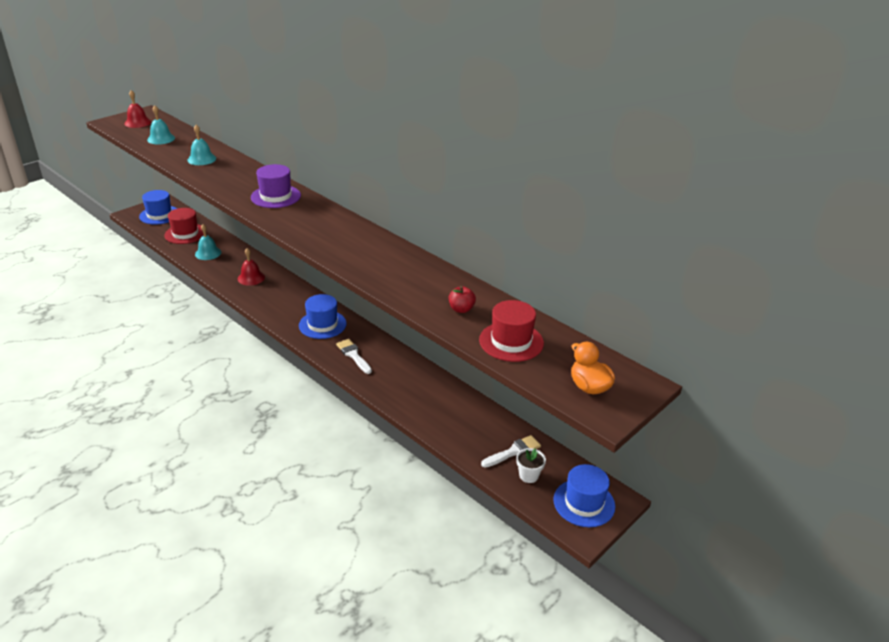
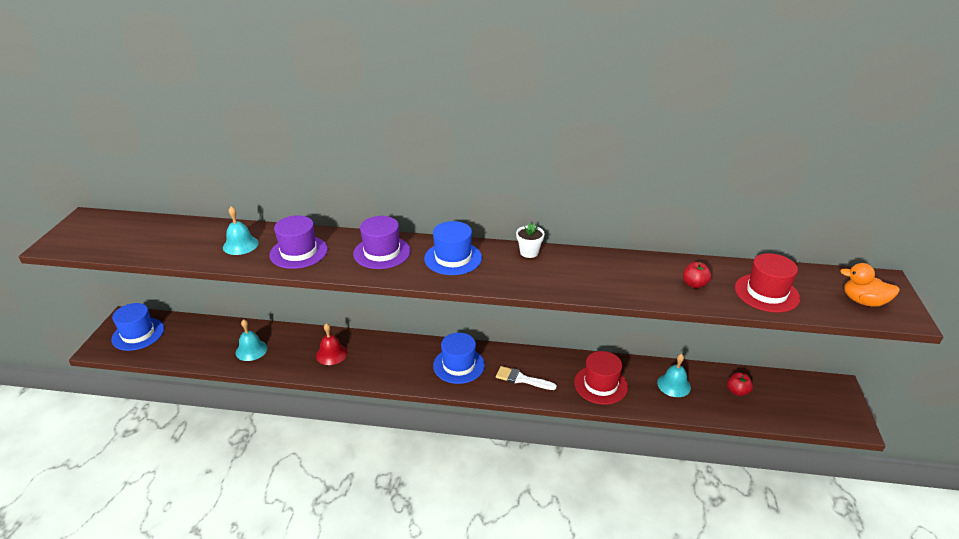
camera: 35 degrees left, 0 degrees up
(138, 122) = (94, 233): red bell -> none
(161, 139) = (155, 240): turquoise bell -> turquoise bell (674, 385)
(185, 234) = (197, 341): red hat -> red hat (600, 385)
(227, 176) = (298, 252): none -> purple hat
(513, 452) = (737, 391): white brush -> red apple
(528, 475) = (770, 404): white flower pot -> white flower pot (529, 252)
(584, 503) = (826, 402): blue hat -> blue hat (453, 258)

